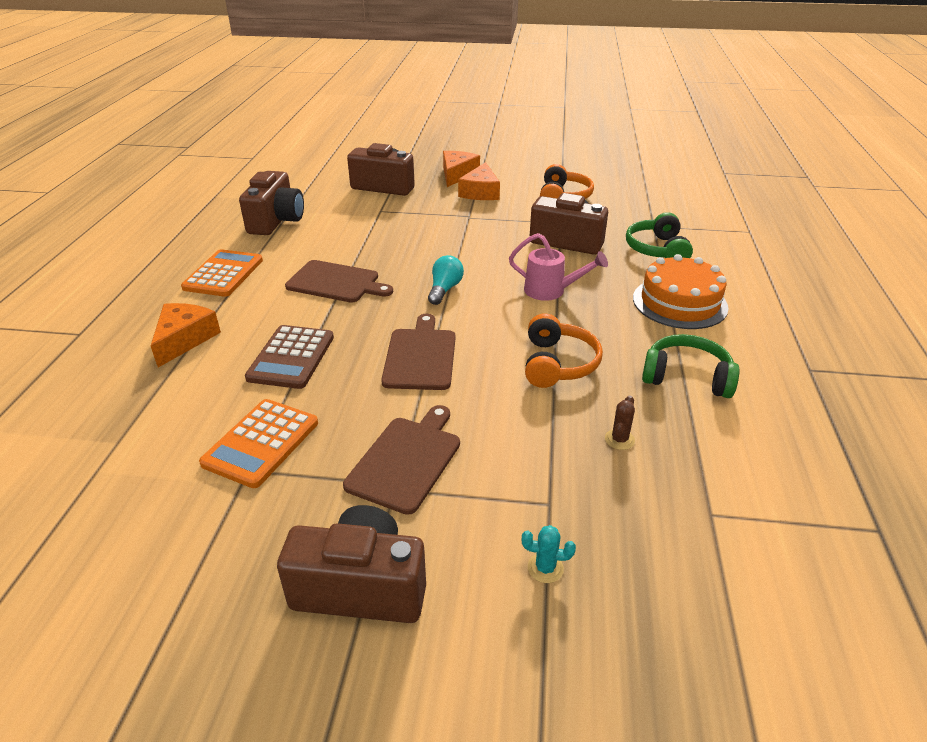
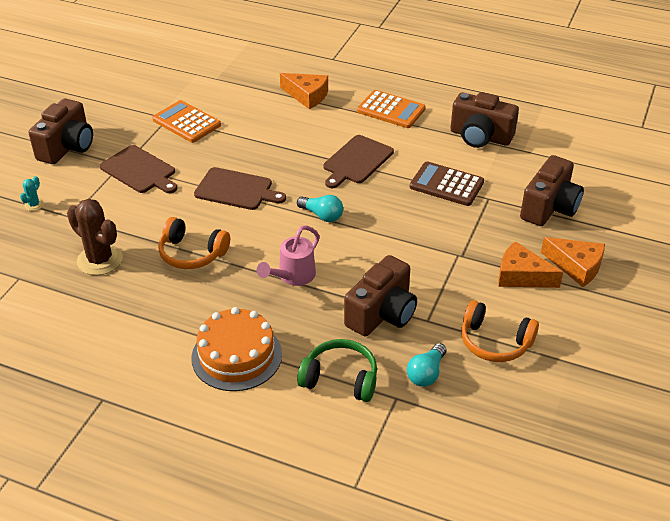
camera: 105 degrees right, 5 degrees up
(291, 357) = (264, 136): brown calculator -> brown calculator (446, 185)
(618, 217) = (426, 373): none -> turquoise light bulb
(619, 439) = (100, 260): brown cactus -> brown cactus, size x2.22
(686, 377) = (138, 317): green headphones -> none

